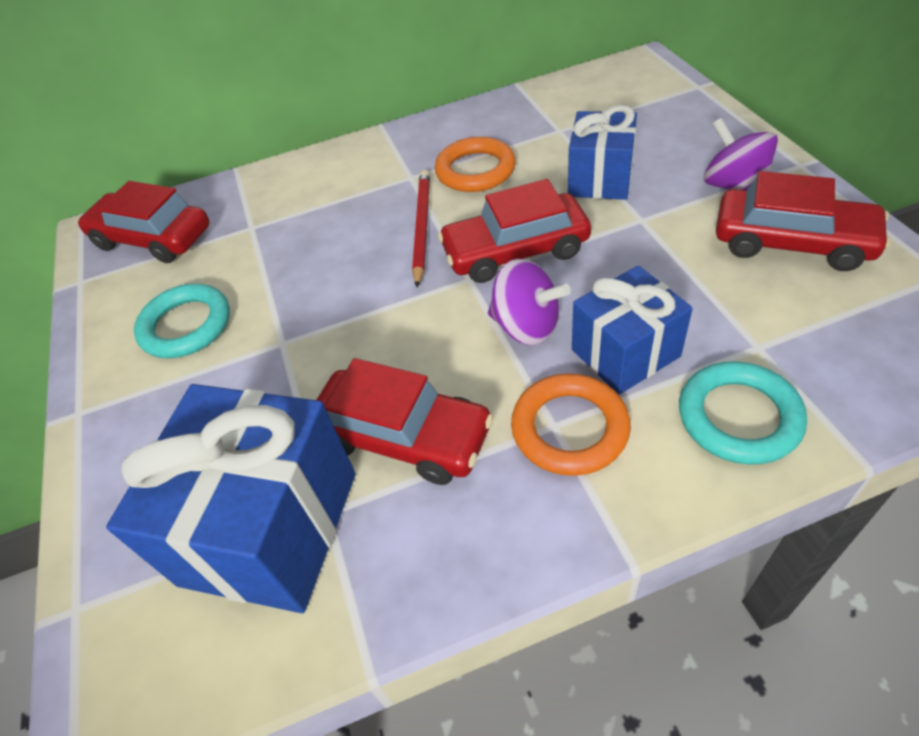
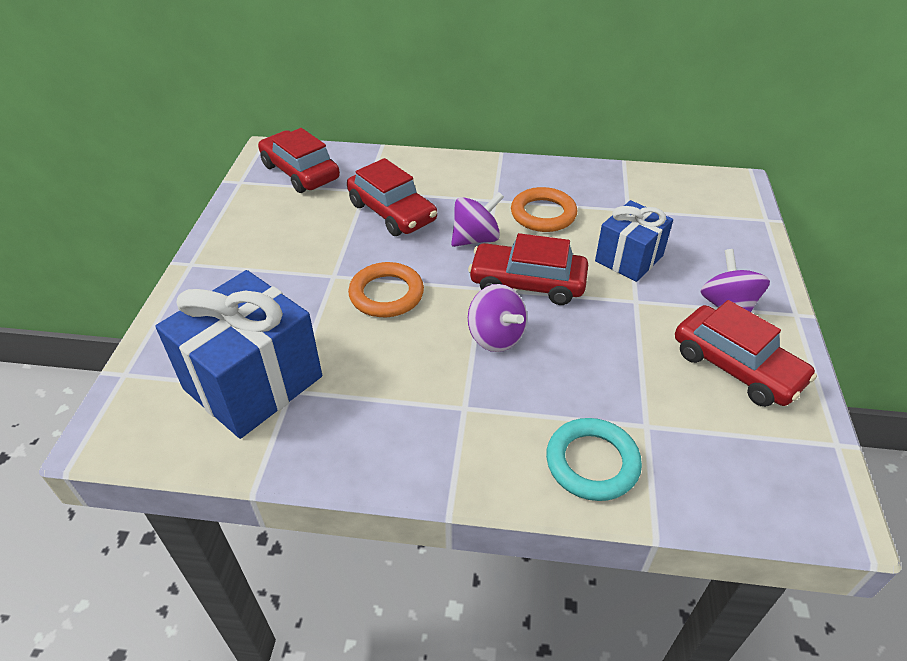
camera: 20 degrees right, 5 degrees down
(186, 326) = (284, 238): turquoise ring -> none
(403, 436) = (366, 368): red car -> red car (392, 212)
(422, 227) = (476, 239): red pencil -> purple spinning top
(569, 428) = (473, 414): orange ring -> orange ring (386, 294)
(625, 353) = (548, 385): blue gift -> none

